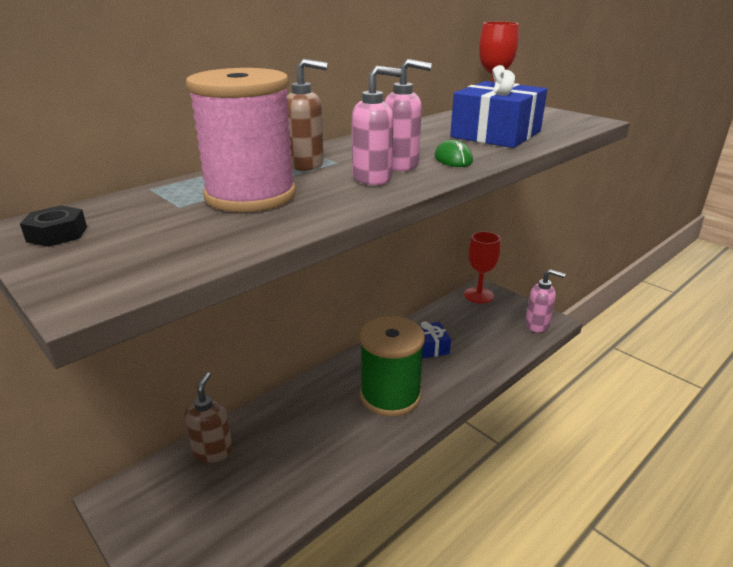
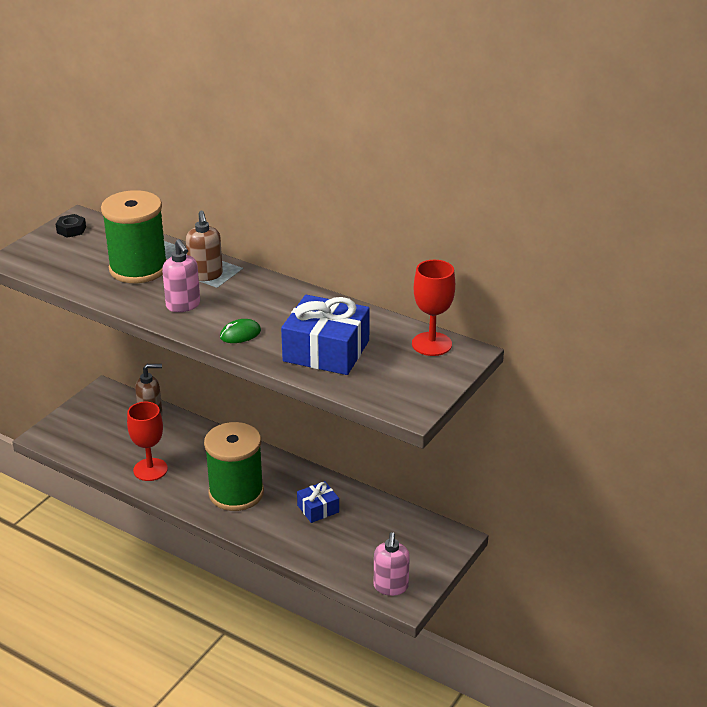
camera: 75 degrees right, 5 degrees up
(250, 195) = (138, 268): pink spool -> green spool
(401, 165) = (217, 313): pink soap dispenser -> none
(478, 295) = (437, 536): red goblet -> red goblet (150, 469)

